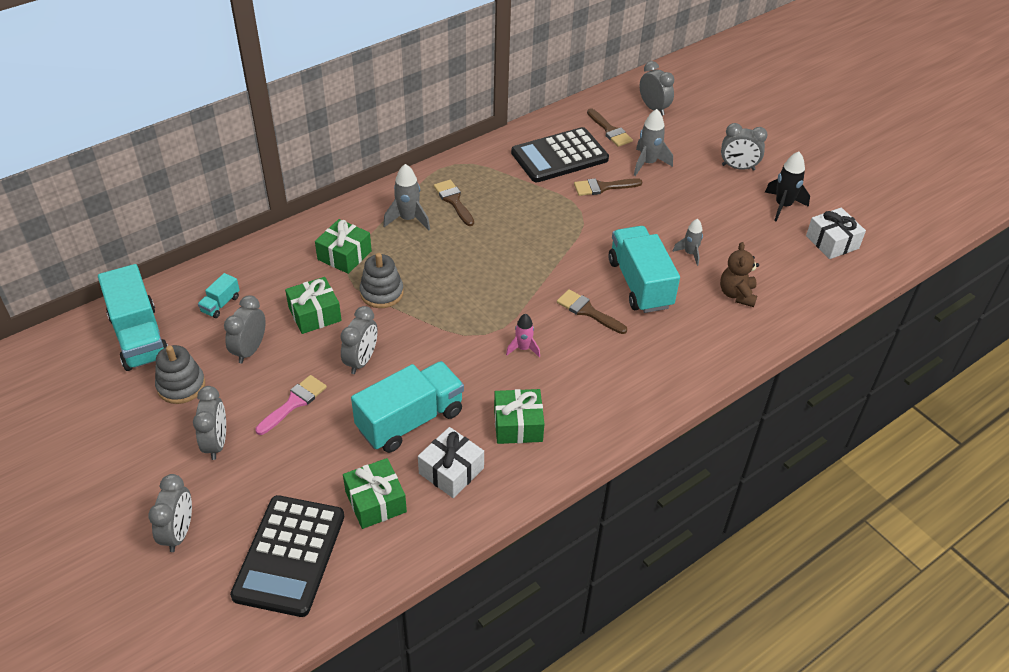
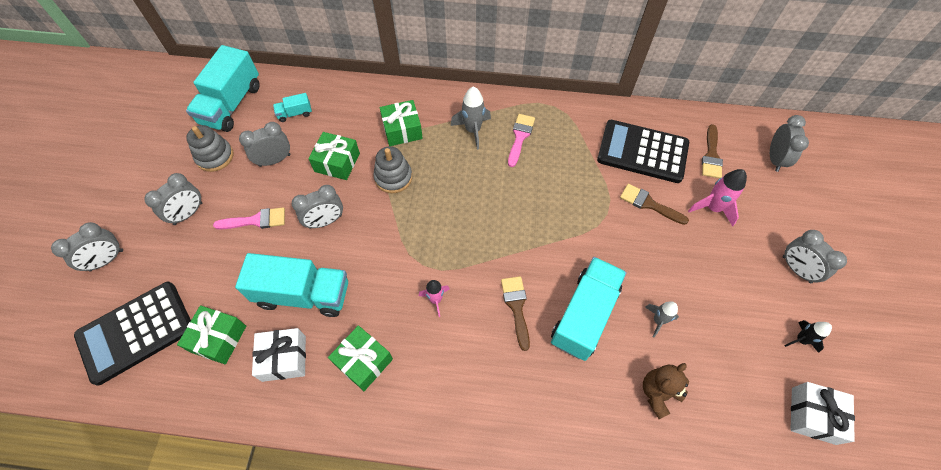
camera: 45 degrees right, 15 degrees up
(454, 201) = (520, 137): brown brush -> pink brush
(648, 163) = (712, 208): grey rocket -> pink rocket
(783, 206) = (800, 340): black rocket -> black rocket, size x0.65

